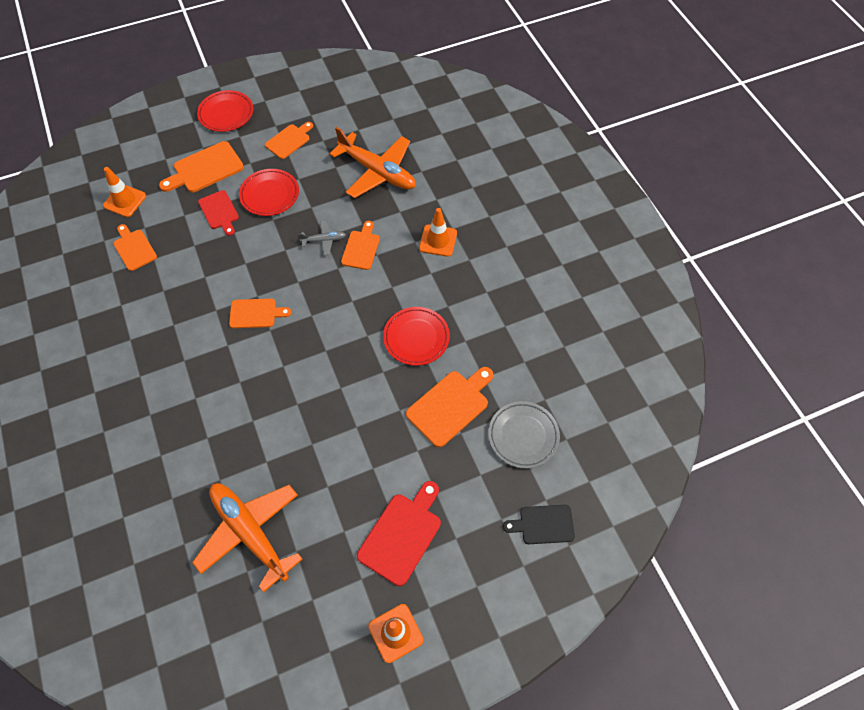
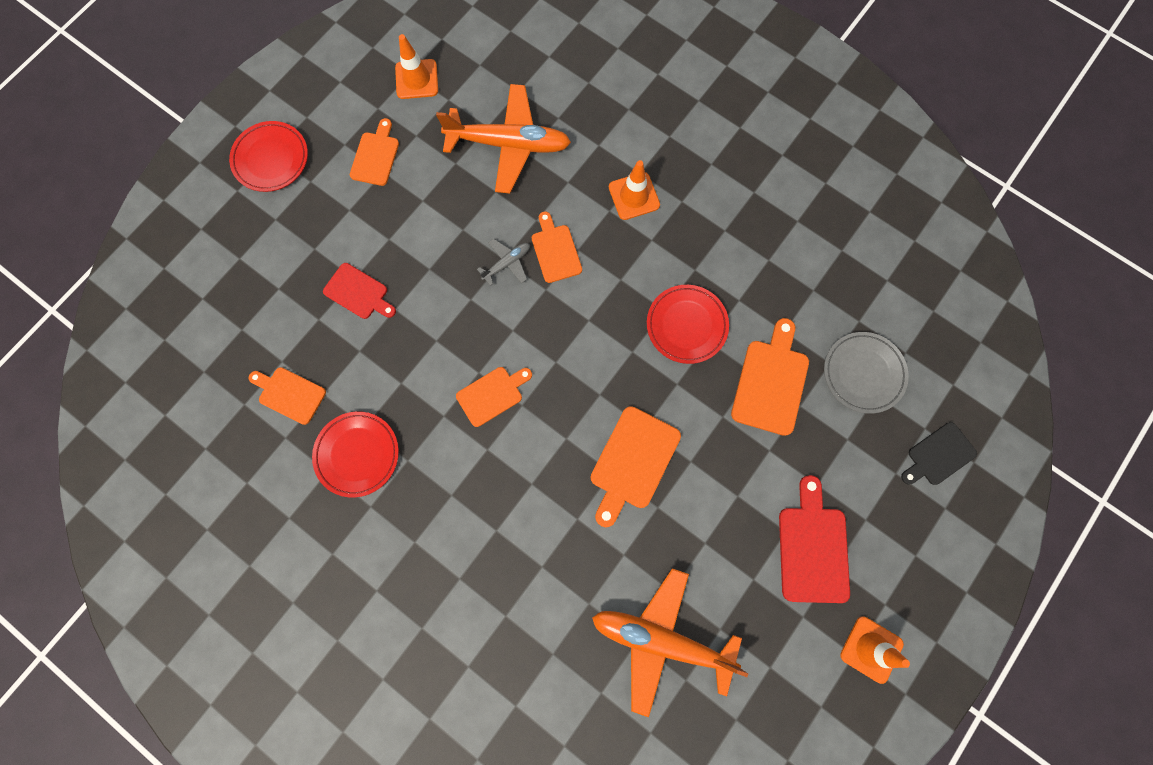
camera: 30 degrees left, 15 degrees up
(125, 201) = (230, 340): orange traffic cone -> orange traffic cone (417, 79)
(205, 169) = (299, 246): orange cutting board -> orange cutting board (632, 462)
(270, 195) = (403, 239): red plate -> red plate (357, 454)

